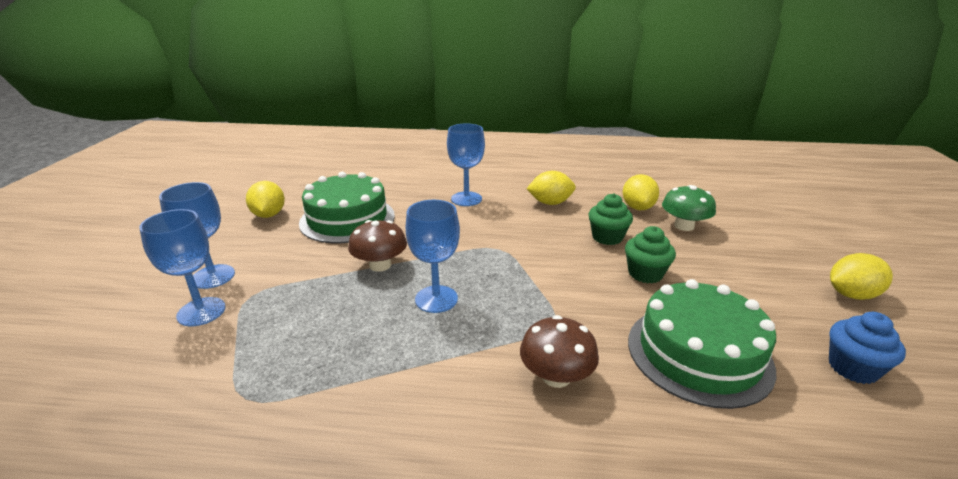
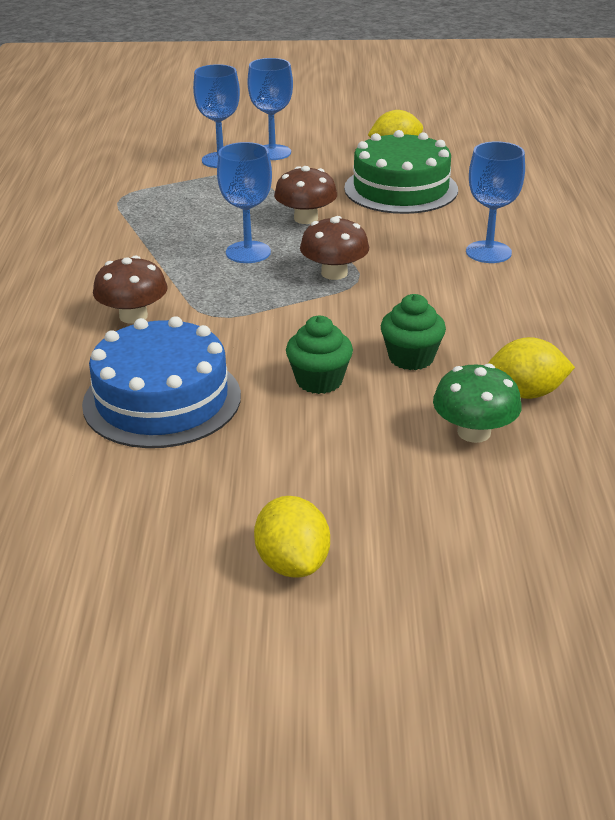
camera: 85 degrees right, 5 degrees up
(485, 257) = (334, 273): none -> brown mushroom
(550, 203) = (506, 315): yellow lemon -> none
(698, 353) = (162, 399): green cake -> blue cake
(852, 368) = (132, 508): blue cupcake -> none

